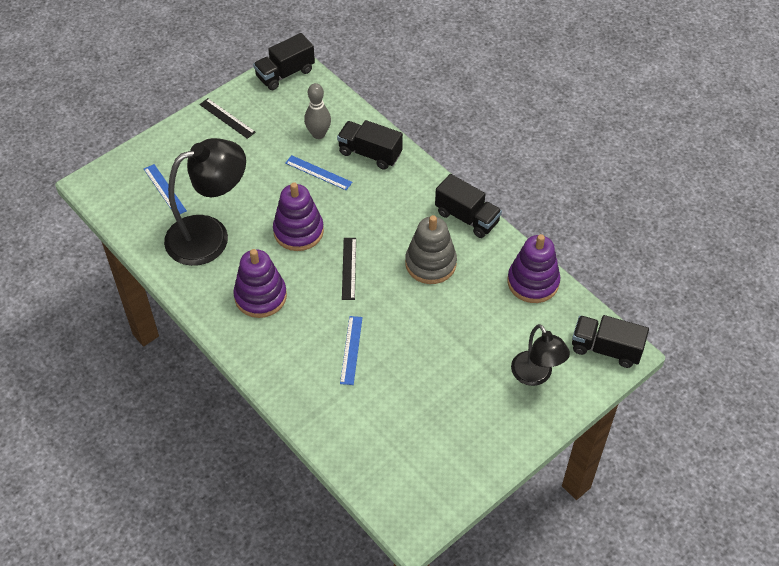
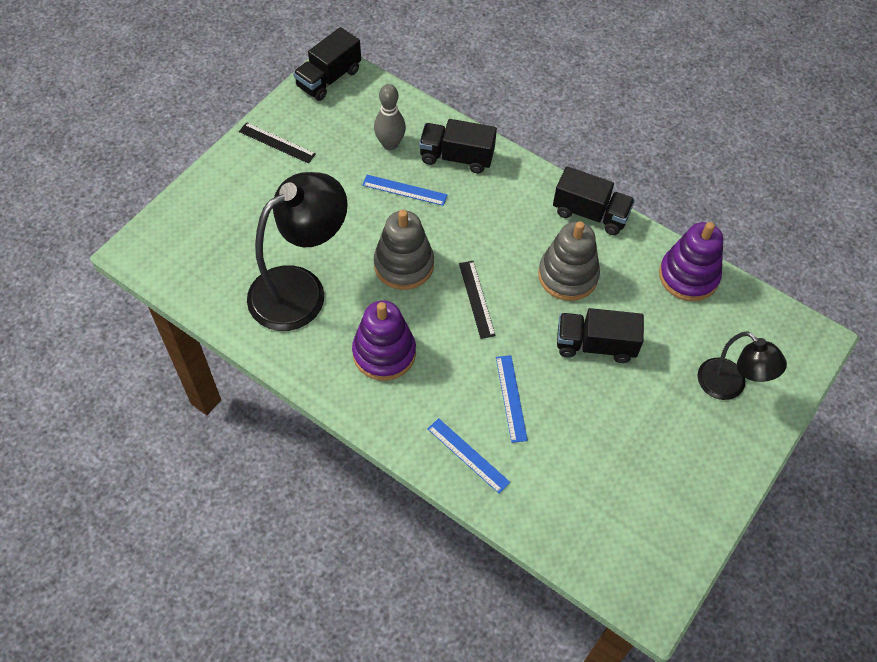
camera: 15 degrees left, 5 degrees up
(165, 190) = (228, 242): blue ruler -> blue ruler (468, 455)
(298, 231) = (404, 265): purple stacking toy -> grey stacking toy
(606, 349) = (794, 339): black truck -> black truck (595, 345)

